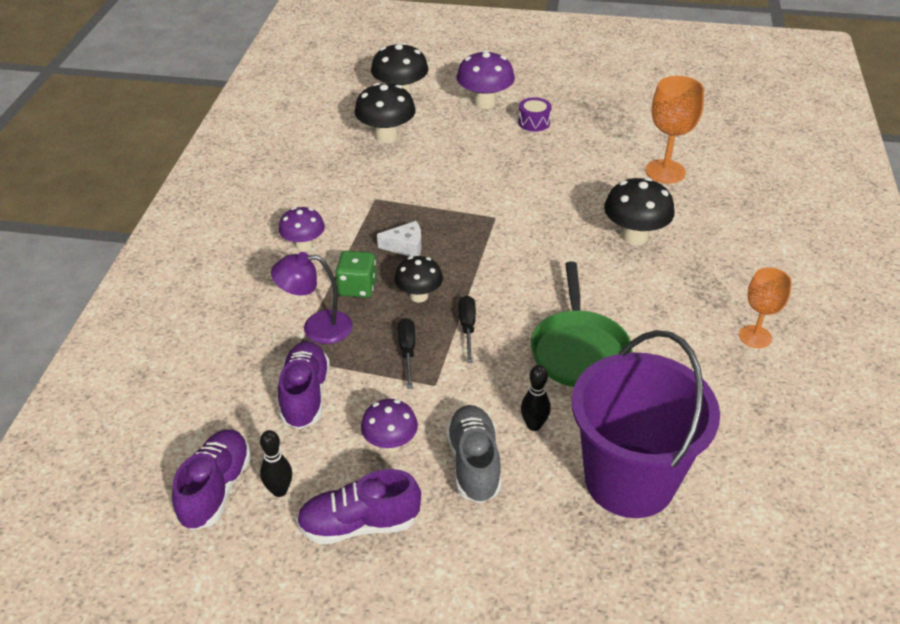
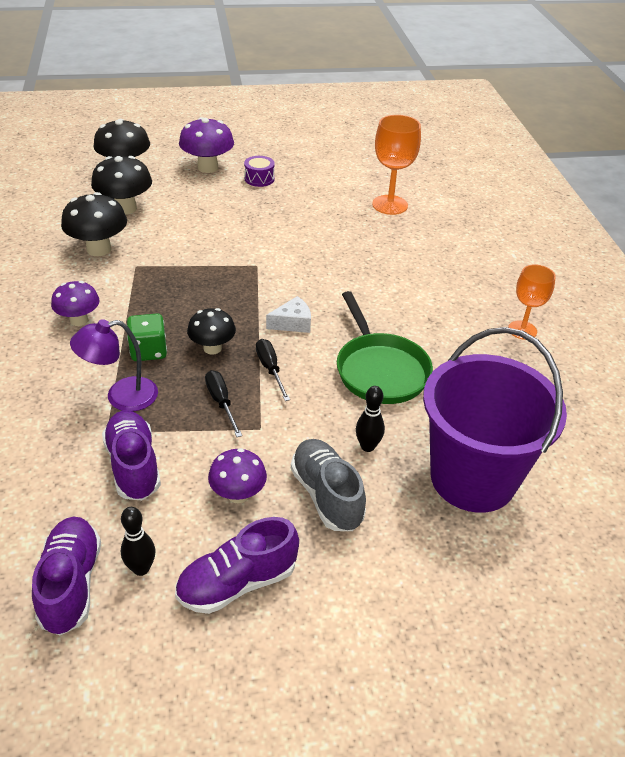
camera: 20 degrees left, 0 degrees up
(405, 246) = (182, 305): white cheese -> white cheese (292, 323)
(634, 236) = (387, 263): black mushroom -> black mushroom (99, 249)

